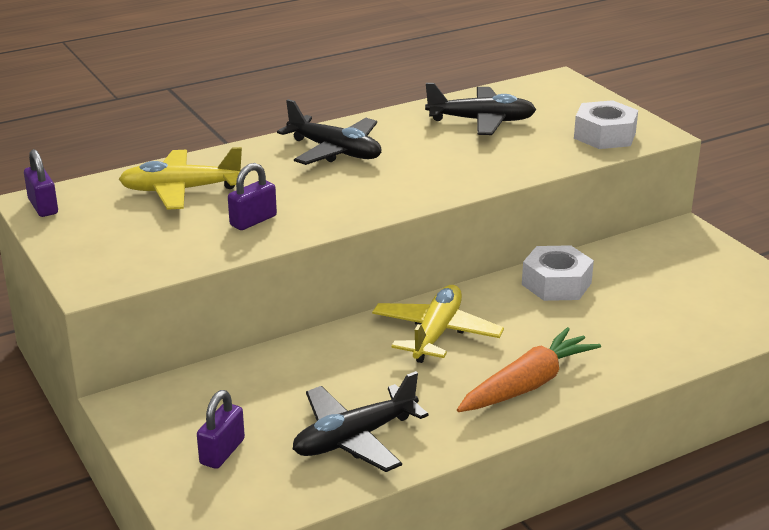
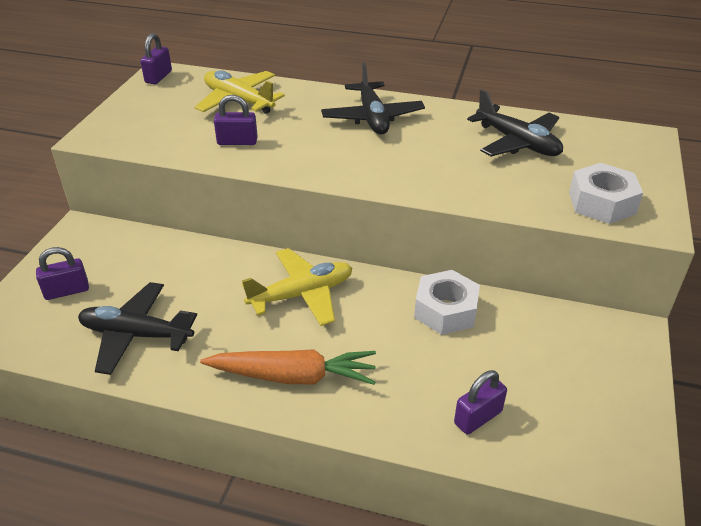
camera: 45 degrees right, 10 degrees up
(680, 331) = (478, 417): none -> purple padlock

